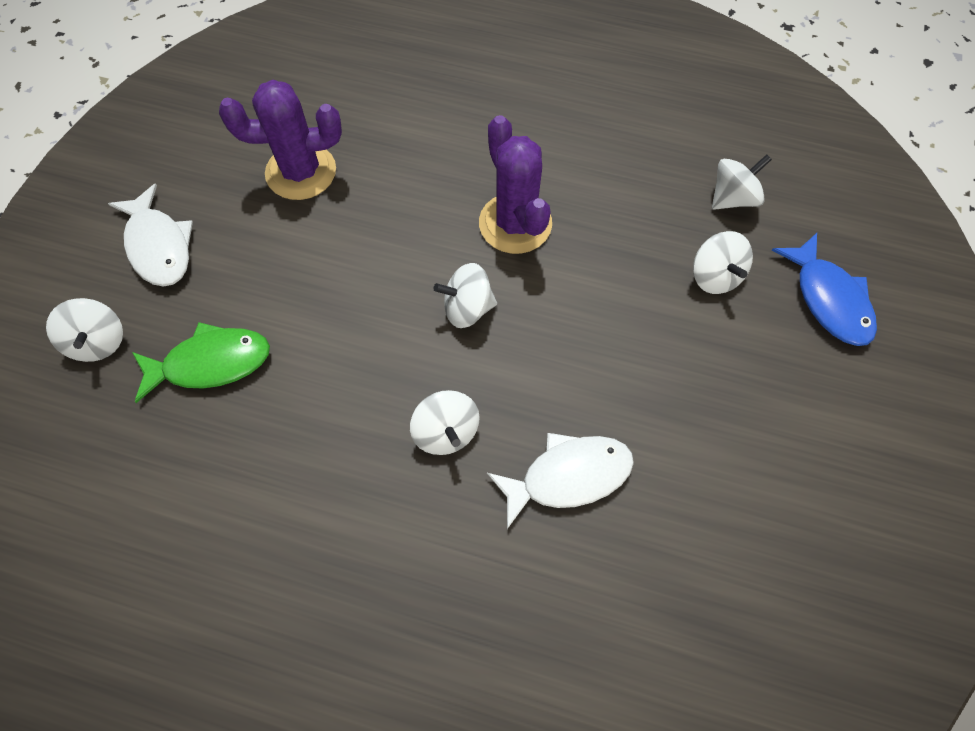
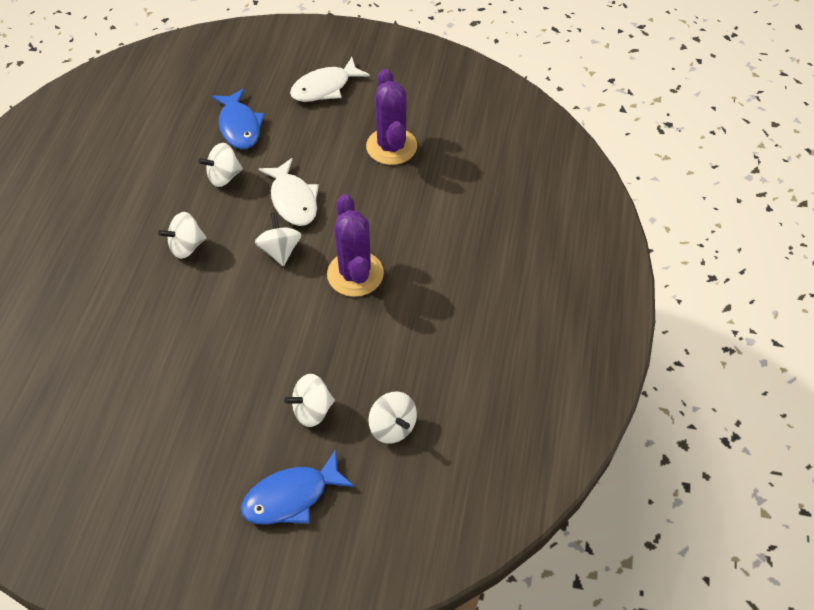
camera: 85 degrees right, 10 degrees down
(98, 341) = (255, 75): white spinning top -> white spinning top (224, 177)
(211, 363) = (240, 126): green fish -> blue fish
(515, 223) = (355, 274): purple cactus -> purple cactus turned 75 degrees counterclockwise
(568, 476) = (150, 315): white fish -> white fish (293, 200)

